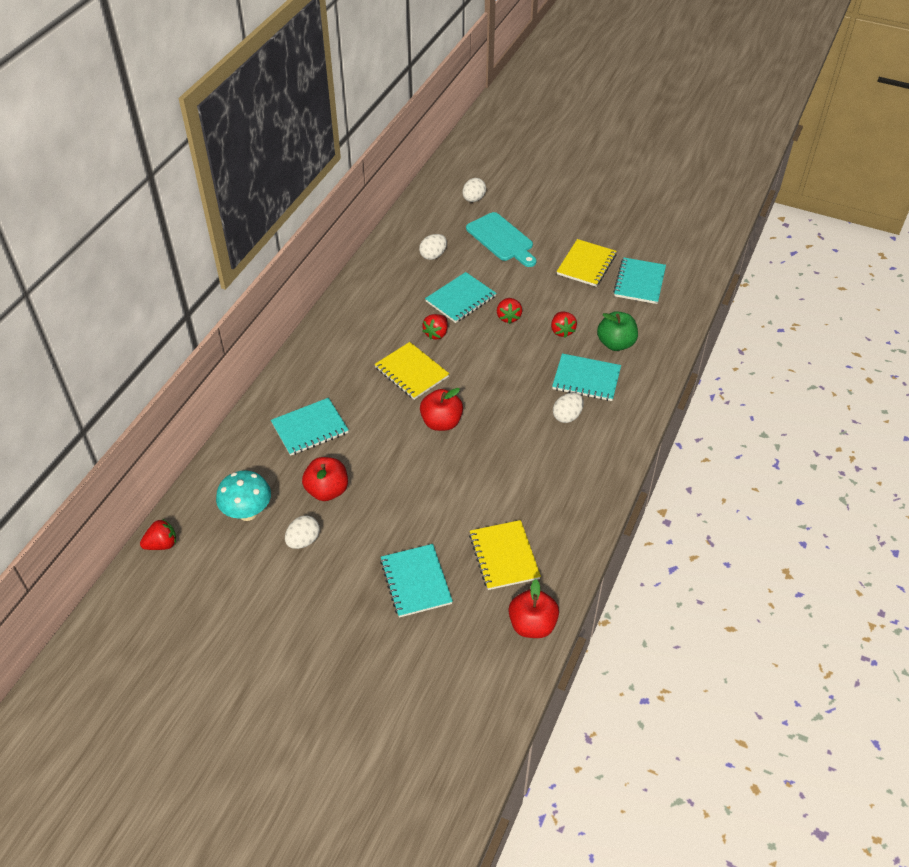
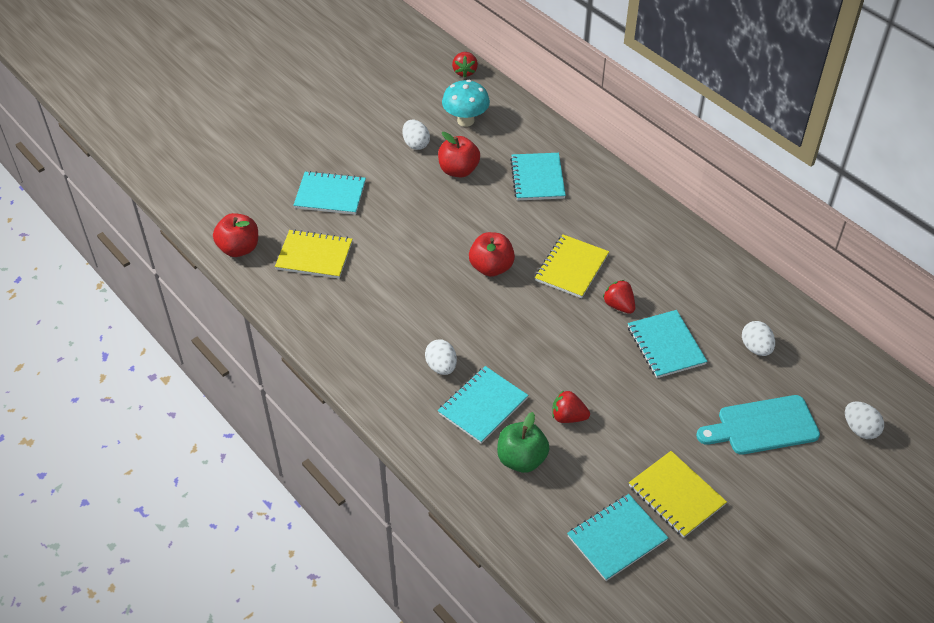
camera: 115 degrees right, 0 degrees up
(411, 372) = (571, 268): yellow notebook -> yellow notebook turned 45 degrees counterclockwise
(508, 317) = (615, 377): red strawberry -> none
(639, 282) = (616, 538): turquoise notebook -> turquoise notebook turned 75 degrees counterclockwise

